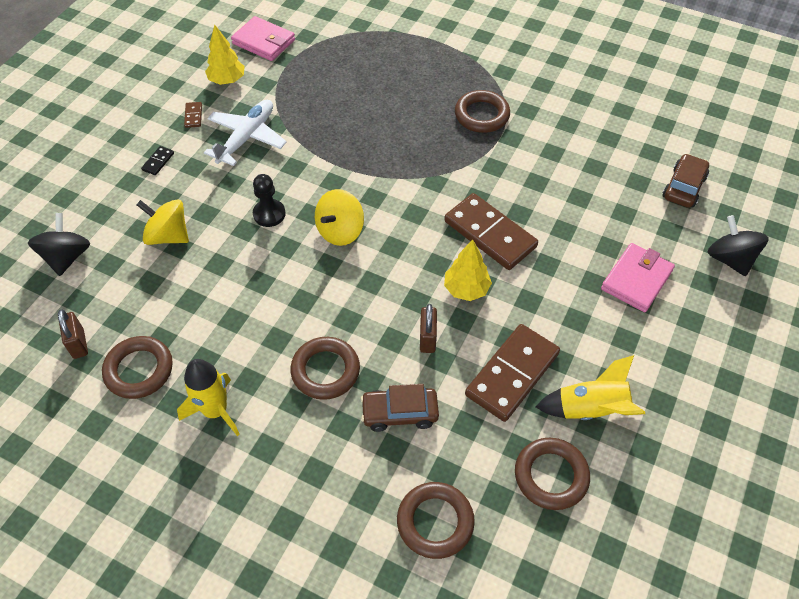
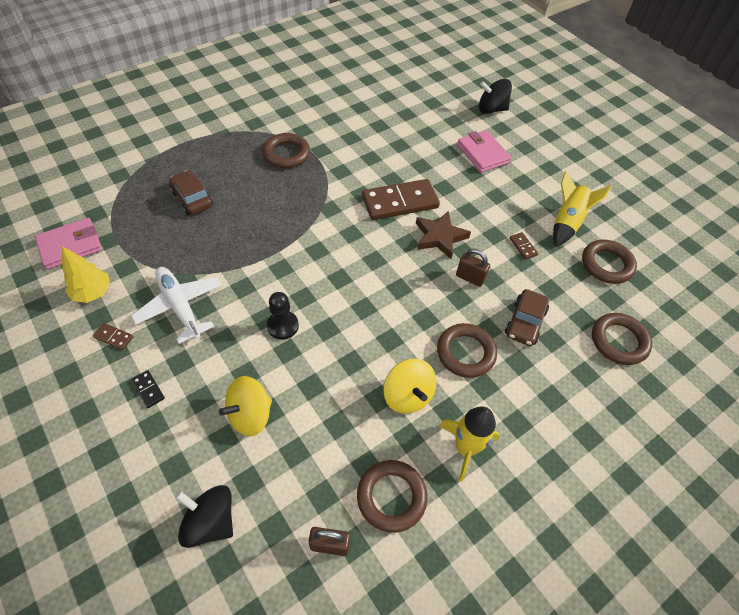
camera: 65 degrees left, 0 degrees up
(340, 231) = (336, 285): yellow spinning top -> yellow spinning top (407, 395)
(466, 289) = (439, 237): yellow tree -> brown star
(512, 374) = (523, 247): brown domino -> brown domino, size x0.41
(684, 187) = (425, 98): brown car -> brown car (192, 198)

